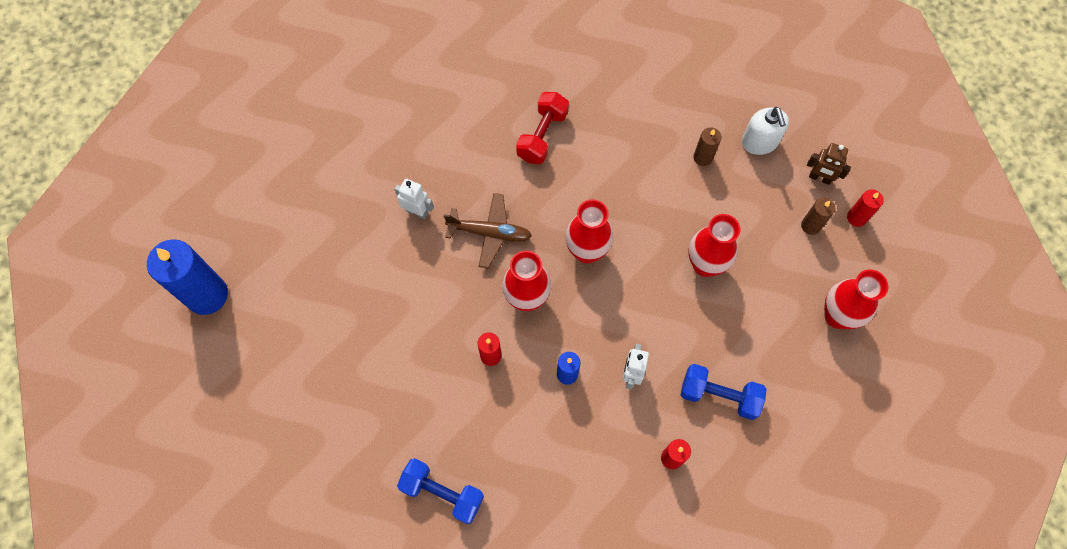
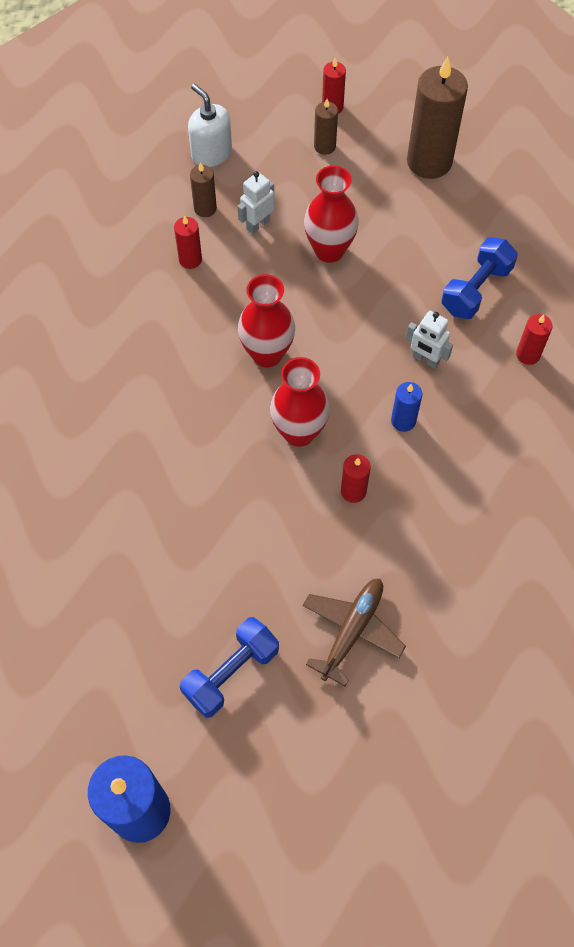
camera: 70 degrees left, 5 degrees down
(417, 211) = (137, 516): white robot -> white robot (258, 224)
(442, 493) = (498, 592): blue dumbbell -> blue dumbbell (231, 673)
(490, 233) = (201, 444): brown plane -> brown plane (352, 630)
(542, 136) = (102, 350): red dumbbell -> none
(649, 165) = (190, 259): none -> red candle
(759, 142) = (211, 153): white soap dispenser -> white soap dispenser turned 135 degrees counterclockwise
(819, 178) = (276, 119): brown robot -> none
(837, 316) = (429, 161): red vase -> brown candle

